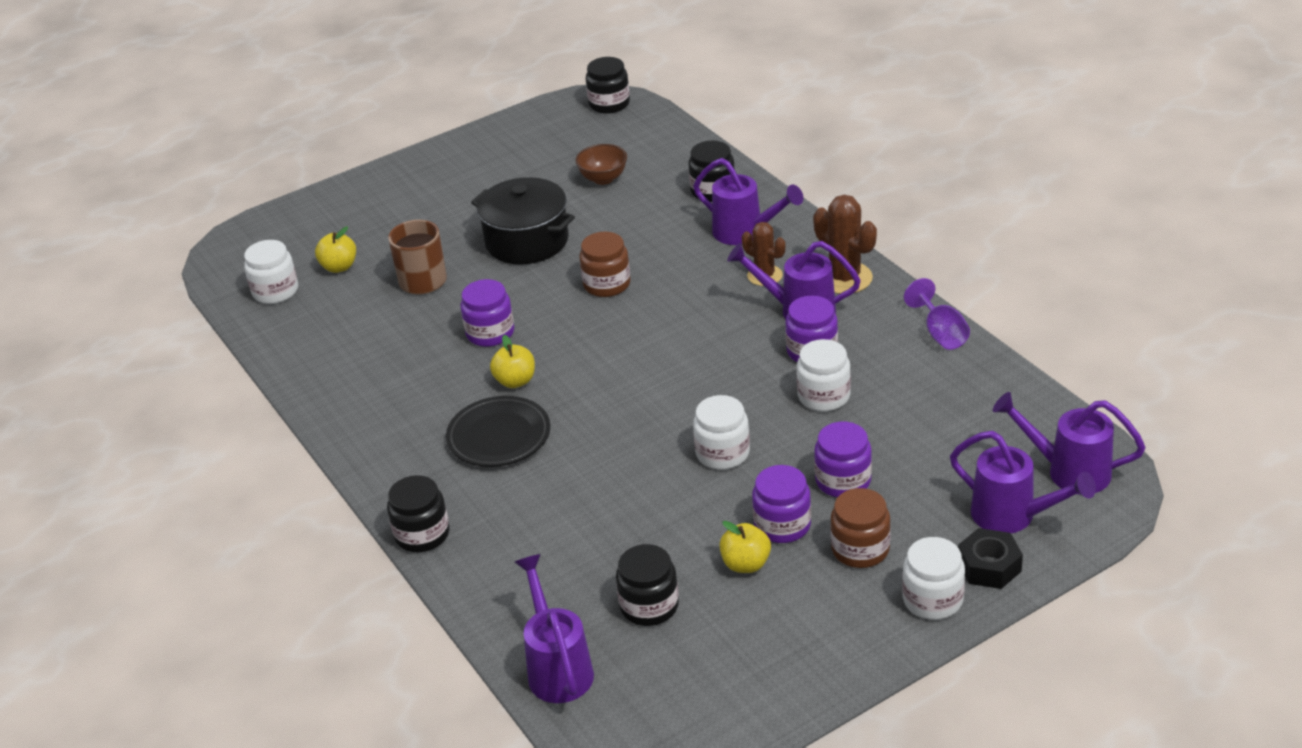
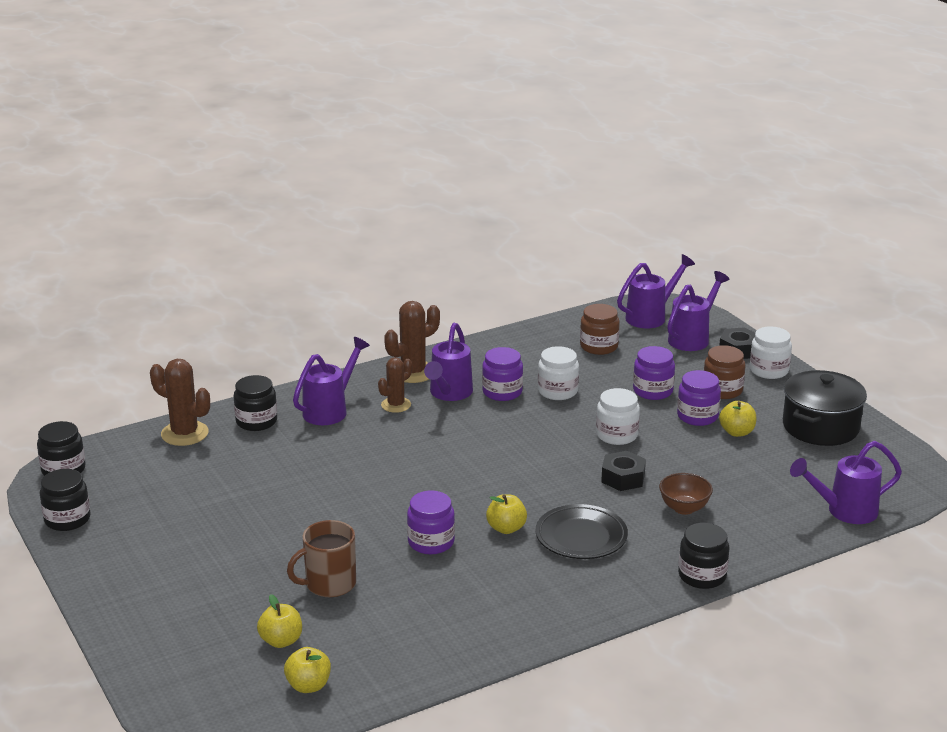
camera: 90 degrees left, 10 degrees down
(275, 291) = (308, 686): white jar -> yellow apple
(527, 241) = (289, 521): black pot -> black pot (820, 427)
(603, 178) = (202, 476): brown bowl -> brown bowl (684, 508)
(607, 284) = (378, 479): brown jar -> brown jar (599, 346)
(623, 463) = (623, 478): none -> black nut
(649, 606) = (780, 472): black jar -> black jar (67, 519)
(682, 154) = (184, 433): none -> brown cactus
(941, 333) = (495, 342): purple goblet -> none
(1068, 471) = (651, 316): purple watering can -> purple watering can turned 150 degrees counterclockwise

